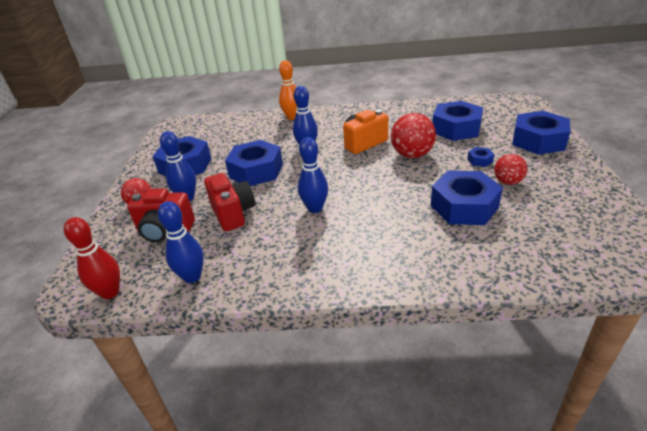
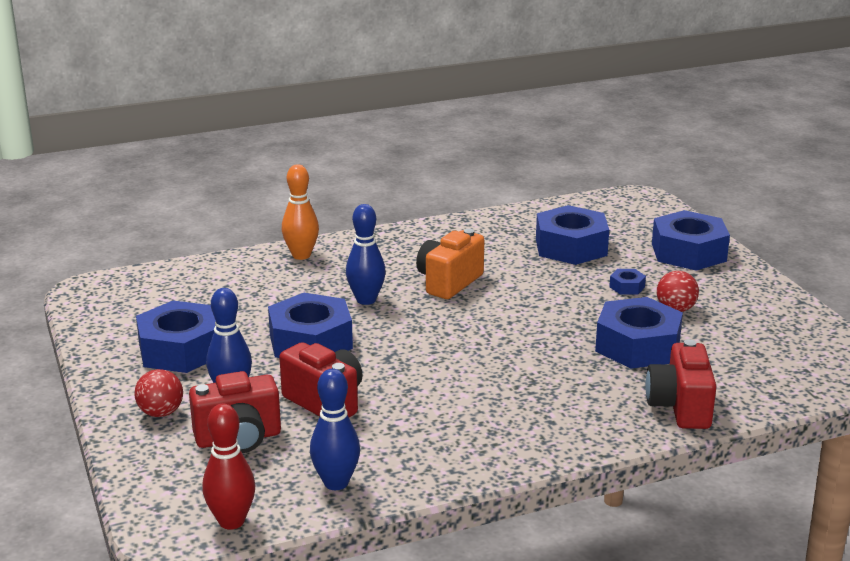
camera: 25 degrees left, 10 degrees down
(315, 208) = (442, 377): blue bowling pin -> none
(412, 155) = (531, 290): red ball -> none
(471, 265) = (680, 407): none -> red camera

